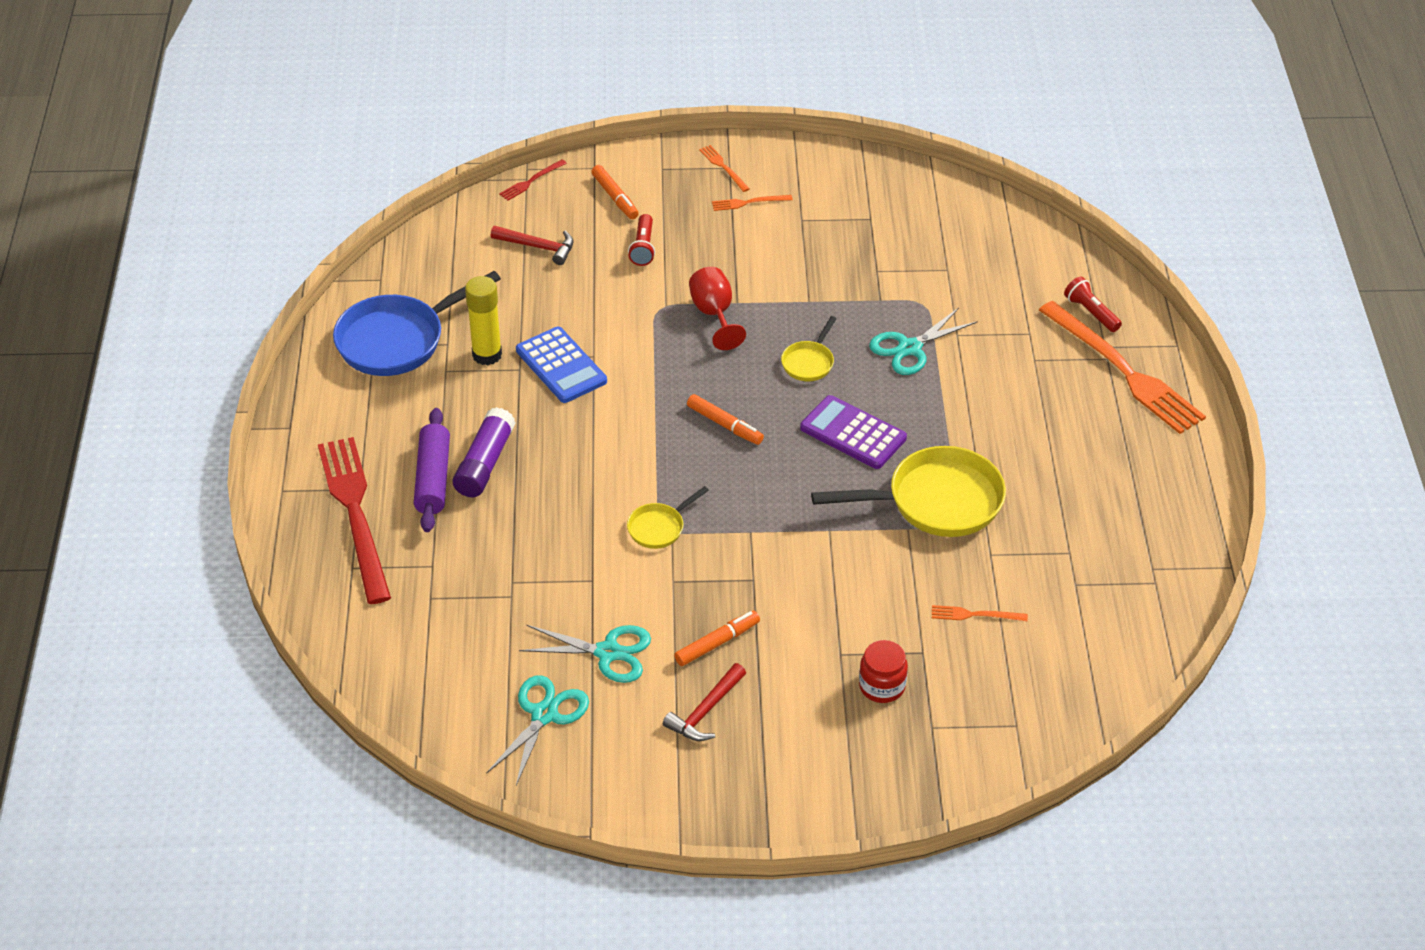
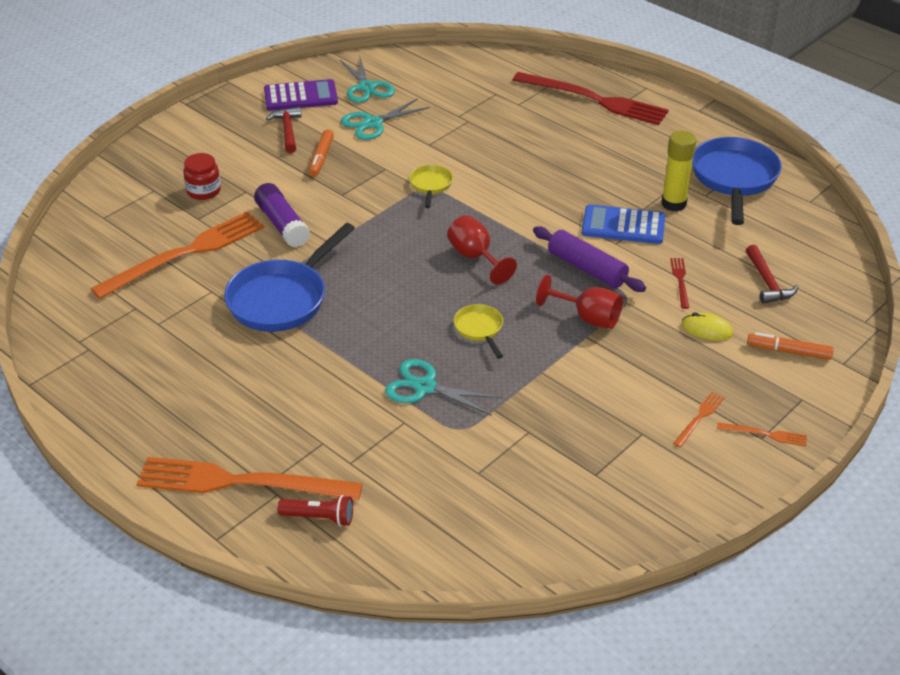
camera: 135 degrees right, 5 degrees down
(433, 479) = (586, 134): purple rolling pin -> purple rolling pin (587, 268)
(485, 463) = (573, 156): purple glue stick -> purple glue stick (282, 224)
(531, 181) = (858, 322): red fork -> red fork (680, 281)
(538, 247) = (767, 282): red hammer -> red hammer turned 75 degrees counterclockwise
(643, 248) = (707, 329): red flashlight -> yellow mouse
(724, 425) = (475, 257): orange marker -> red goblet
(853, 433) = (388, 304): purple calculator -> purple calculator (300, 96)
(910, 348) = (425, 387): turquoise scissors -> turquoise scissors turned 75 degrees counterclockwise
(936, 501) = (282, 299): yellow pan -> blue pan
(975, 615) = (185, 253): orange fork -> orange fork, size x2.44

